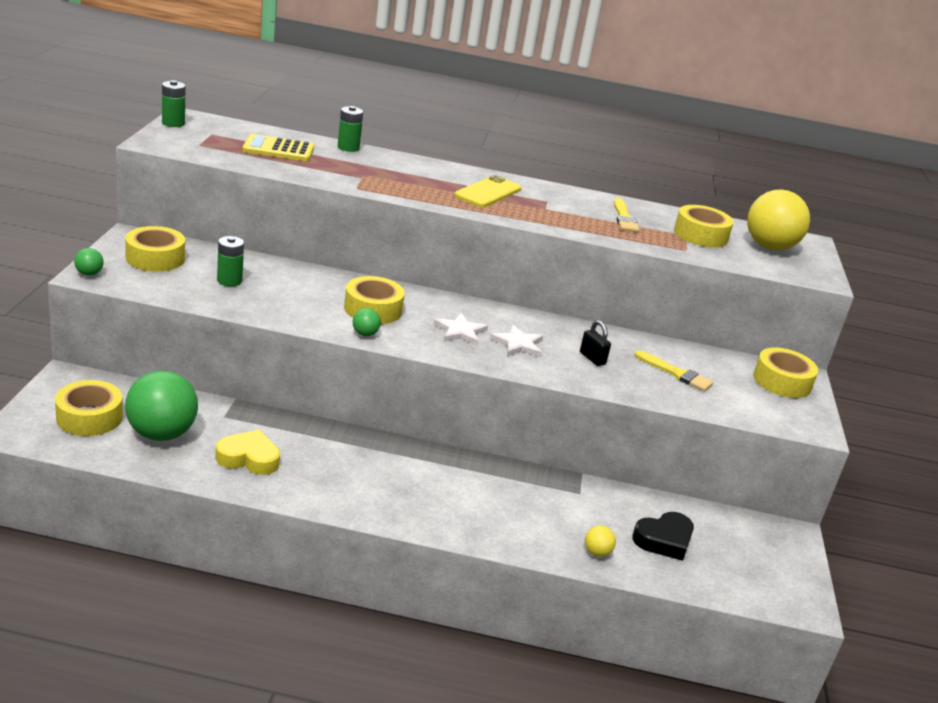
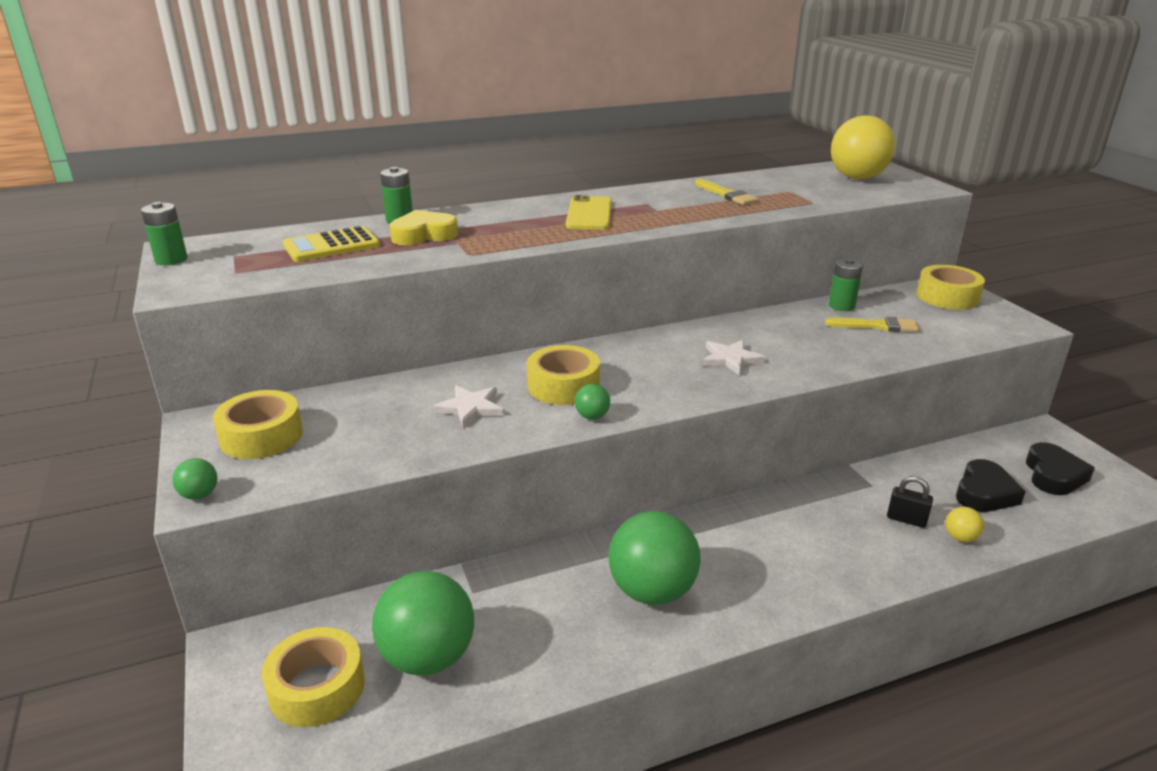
camera: 25 degrees left, 0 degrees up
(229, 281) = (380, 423): green battery -> green battery (841, 306)
(249, 458) = (556, 629): yellow heart -> yellow heart (424, 235)
(332, 470) = (652, 591): none -> green ball
(460, 332) = (669, 371): white star -> white star (470, 408)
(592, 358) = (803, 343): black padlock -> black padlock (906, 519)
(700, 235) = (800, 187): yellow tape -> none
(745, 559) = (1053, 475): none -> black heart

